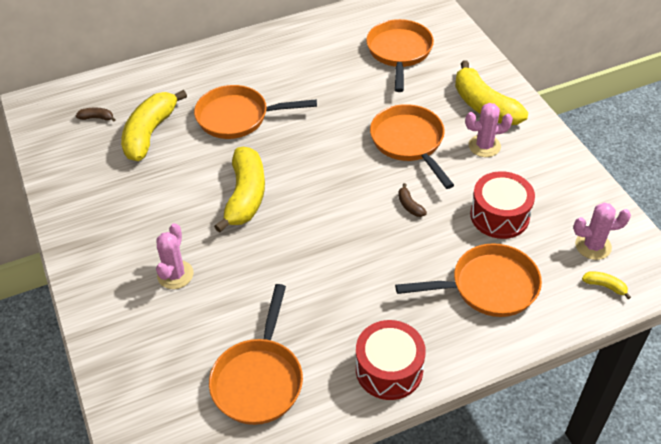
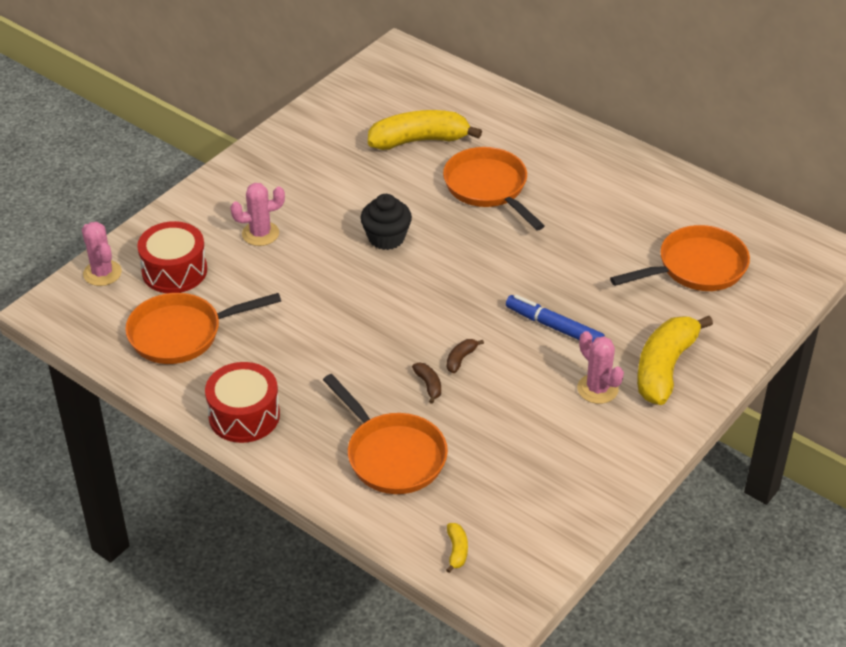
camera: 60 degrees right, 5 degrees down
(97, 118) = (412, 98): brown banana -> brown banana (428, 385)
(245, 196) = (386, 238): yellow banana -> black cupcake
(409, 142) = (554, 327): orange pan -> blue marker
(499, 216) = (498, 434): red drum -> red drum (174, 271)
(593, 246) = (509, 525): pink cactus -> pink cactus (102, 273)

